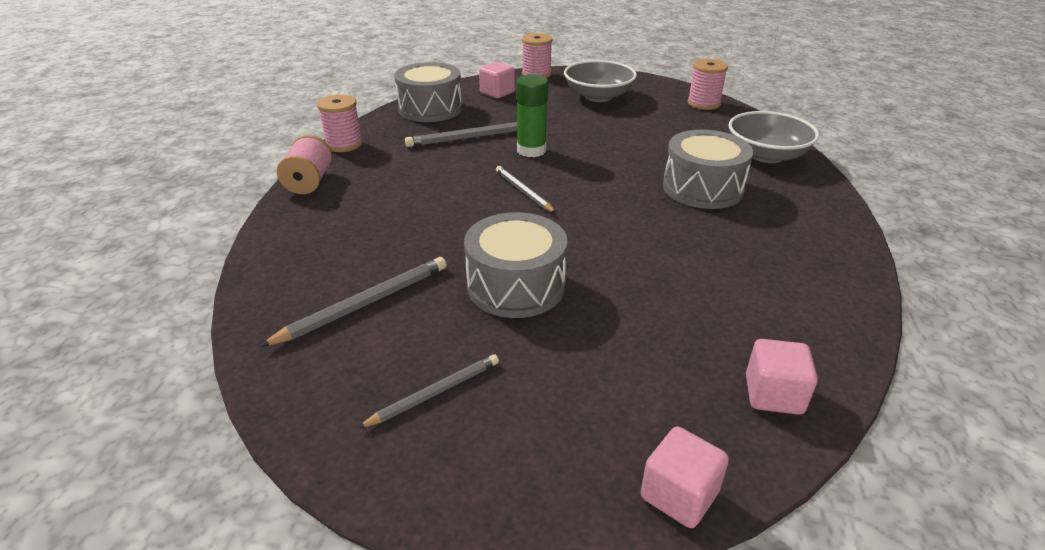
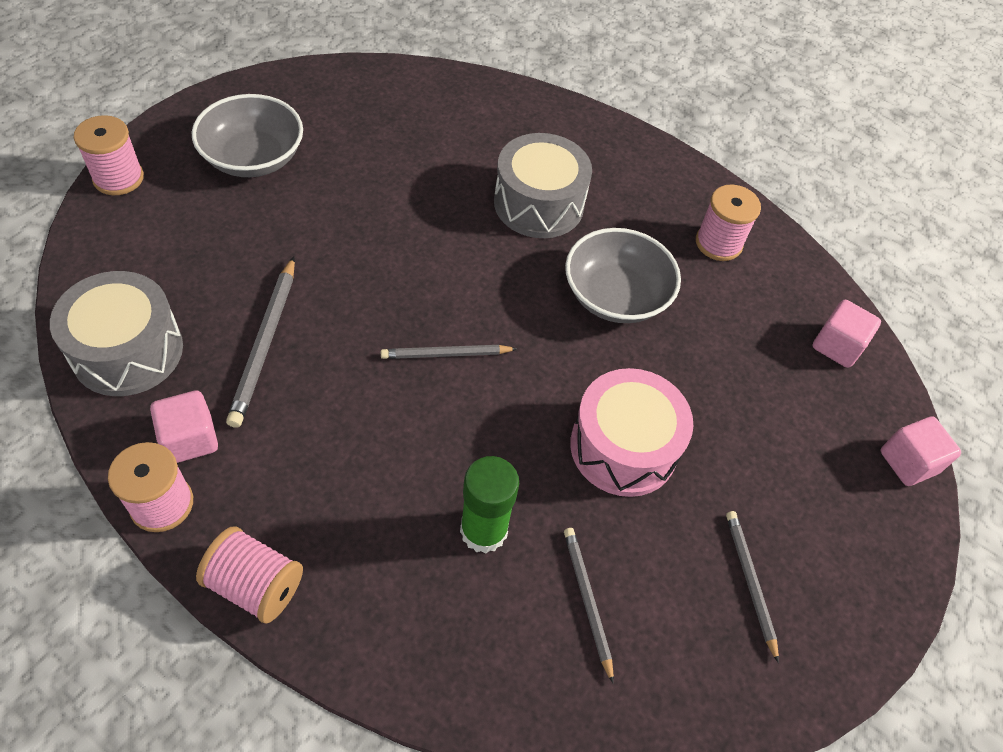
camera: 70 degrees left, 20 degrees up
(364, 304) = (587, 601): grey pencil -> grey pencil, size x0.66
(497, 93) = (143, 251): pink cube -> pink cube (190, 439)
(516, 286) = (623, 447): grey drum -> pink drum
(531, 150) = (351, 299): green glue stick -> green glue stick (483, 530)
(703, 103) = (357, 83): pink spool -> pink spool (718, 243)
(766, 155) = (509, 117): grey bowl -> grey bowl (615, 296)

